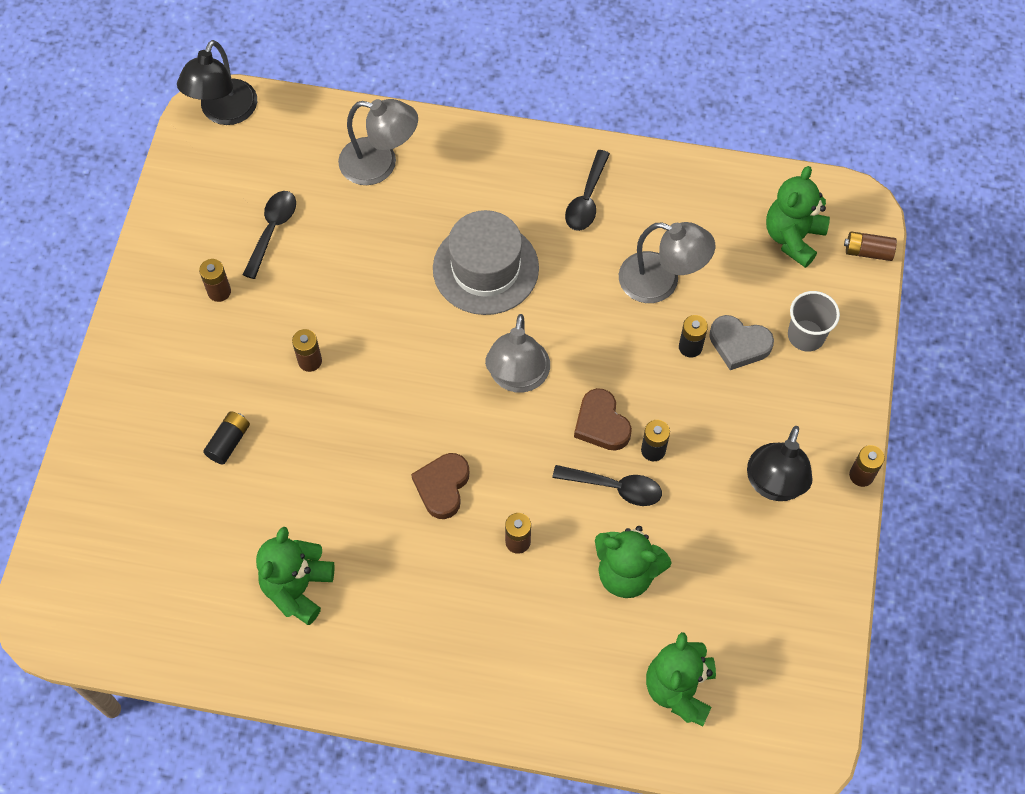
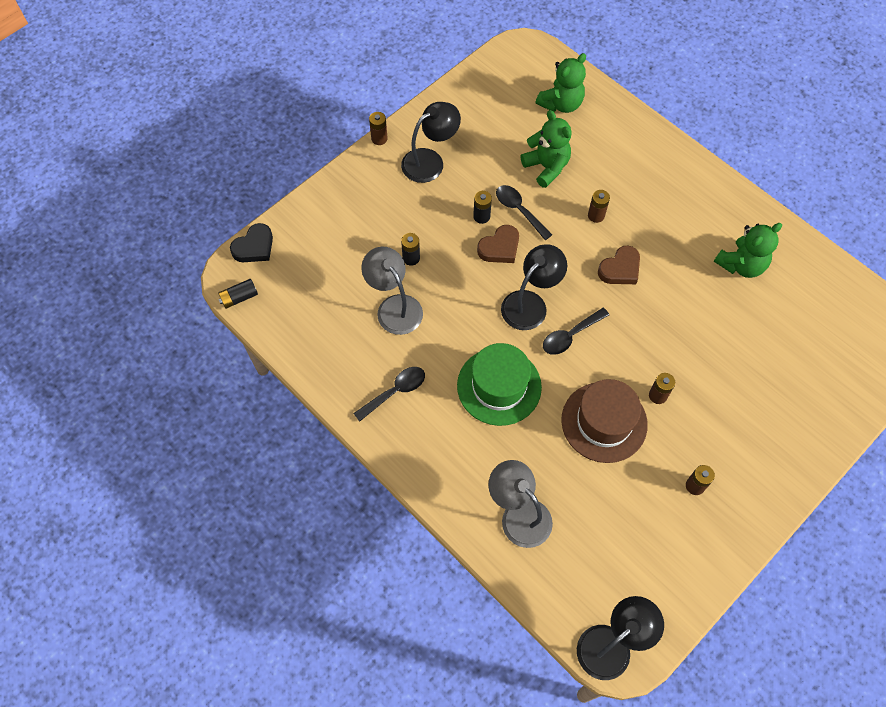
camera: 145 degrees left, 0 degrees up
(229, 442) = (741, 374): black battery -> black battery (239, 298)
(272, 230) = (630, 510): black spoon -> black spoon (570, 335)
(351, 298) = (604, 422): none -> brown hat
(485, 268) = (499, 386): grey hat -> green hat
(517, 378) = (530, 303): grey lamp -> black lamp
(601, 424) = (500, 248): brown heart -> brown heart turned 45 degrees clockwise
(739, 344) = (381, 242): grey heart -> none
(793, 237) = (289, 283): green teddy bear -> none
(806, 335) = (338, 223): grey cup -> none
(868, 252) = (254, 247): brown battery -> black heart

